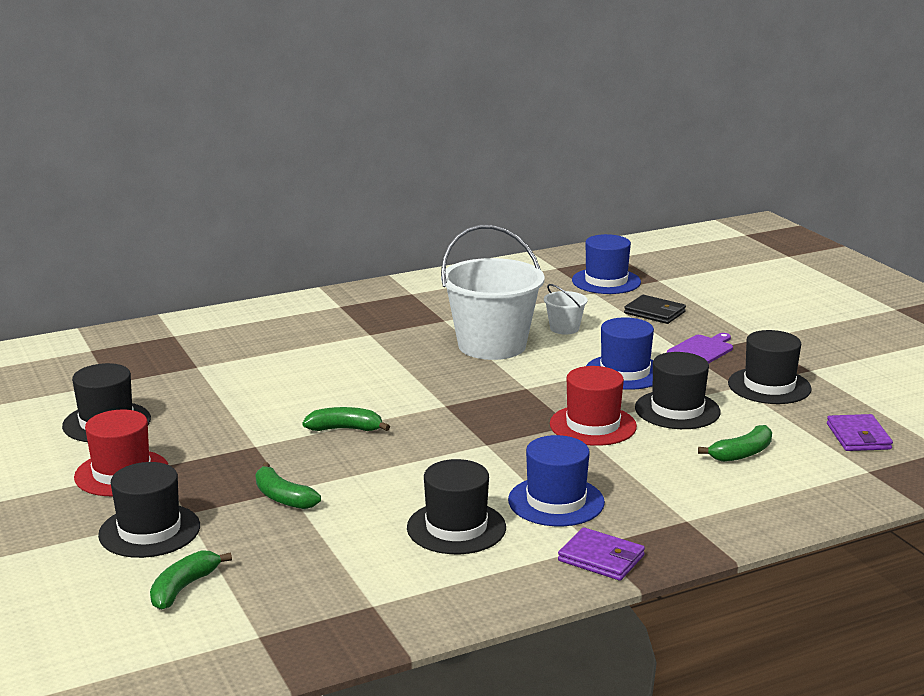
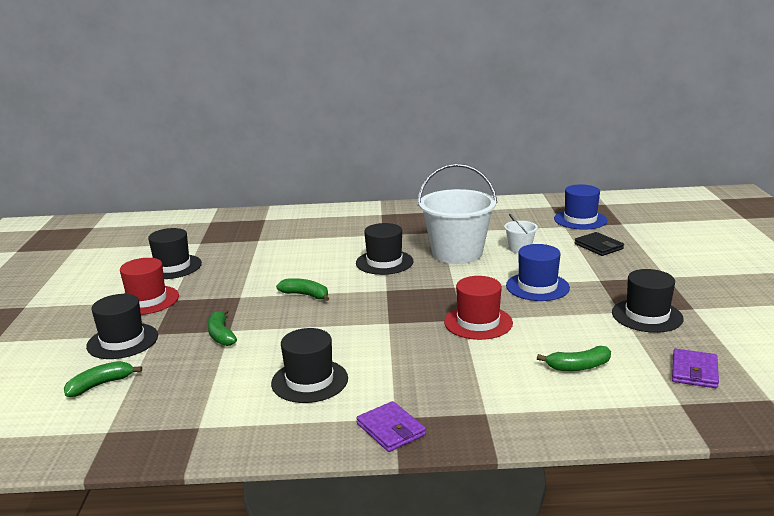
camera: 25 degrees right, 0 degrees up
(556, 501) = (398, 376): blue hat -> none
(677, 410) = (554, 322): black hat -> black hat (384, 262)
(701, 350) = (613, 279): purple cutting board -> none

